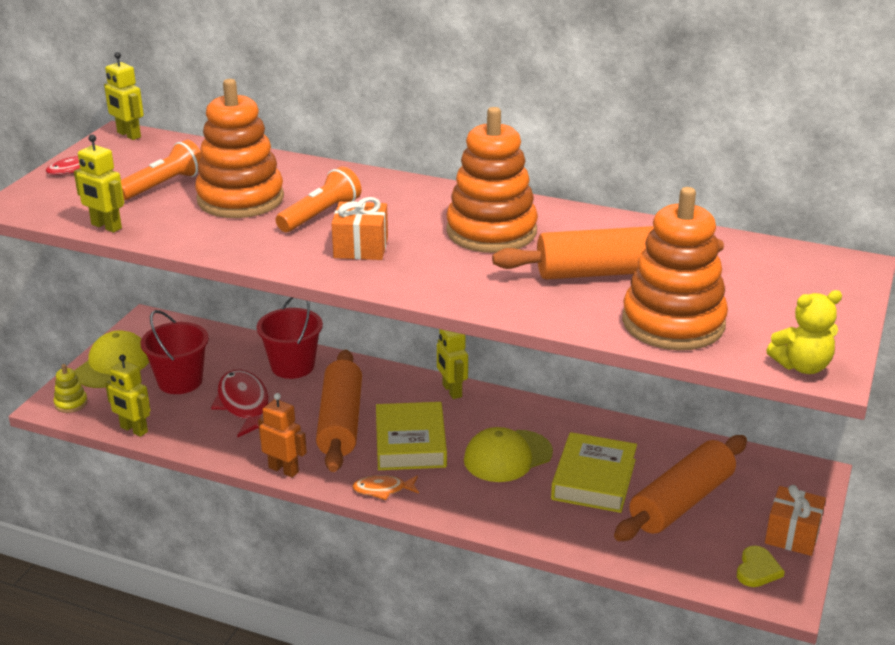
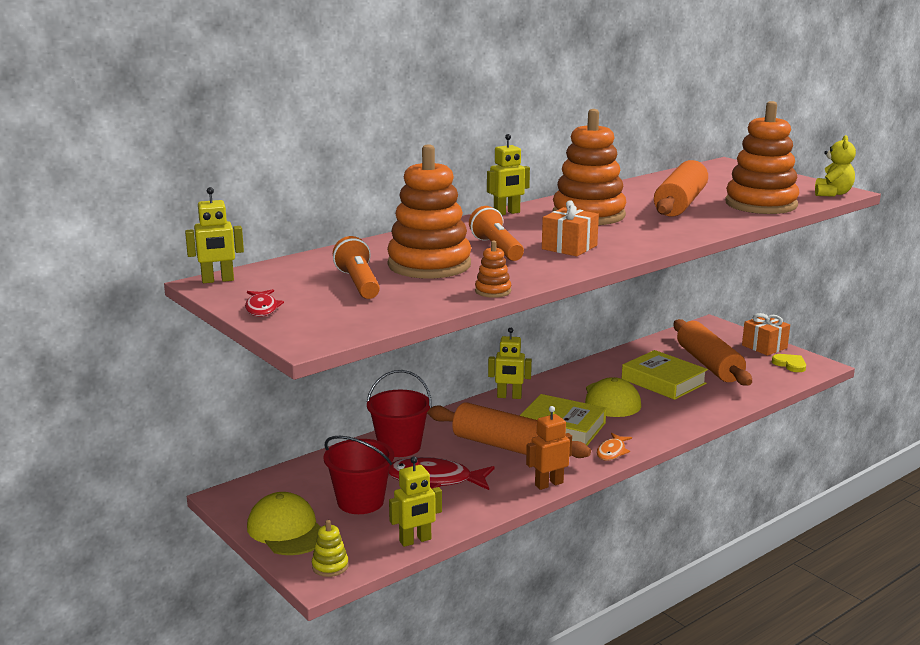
camera: 60 degrees left, 10 degrees down
(106, 226) = (415, 313): yellow robot -> yellow robot (507, 213)
(189, 244) = (493, 291): none -> orange stacking toy

